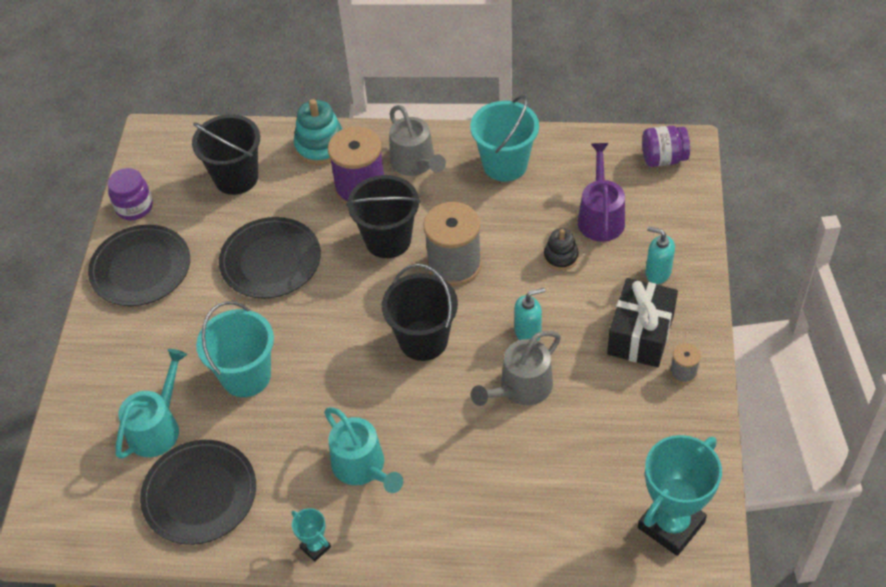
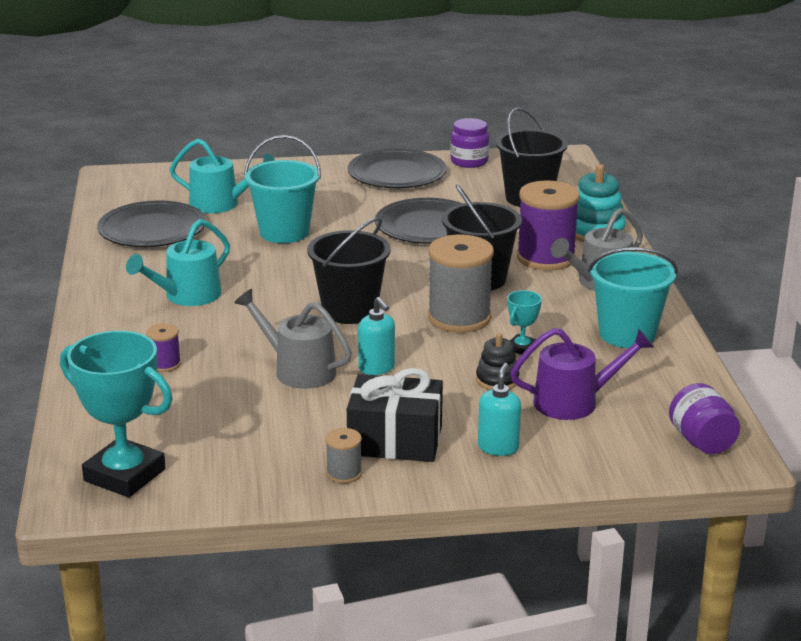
camera: 75 degrees right, 25 degrees down
(315, 547) = (97, 284): turquoise trophy -> turquoise trophy (522, 348)
(492, 490) = (165, 364): none -> purple spool

